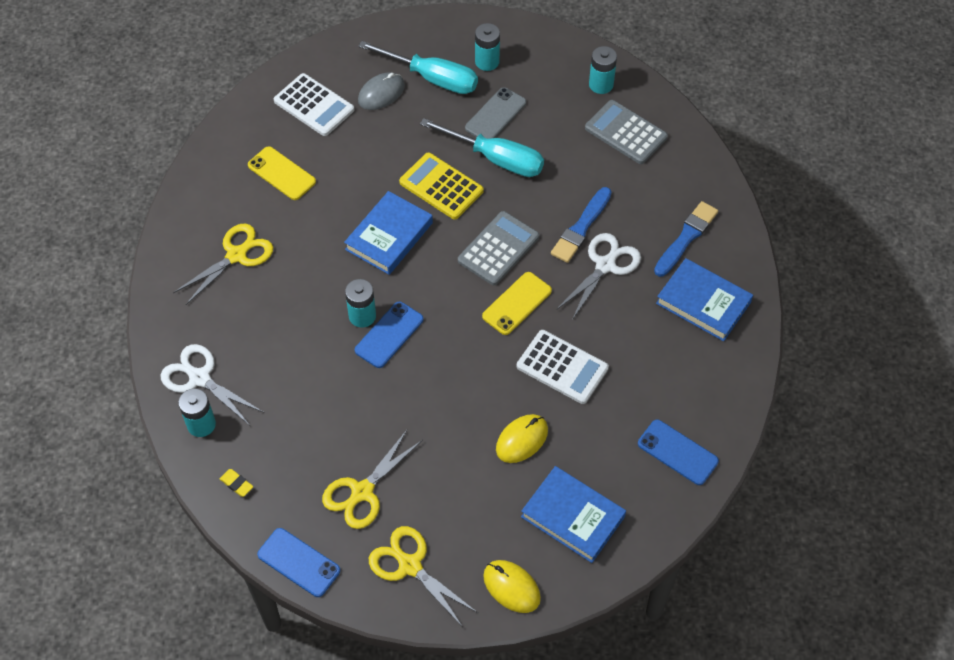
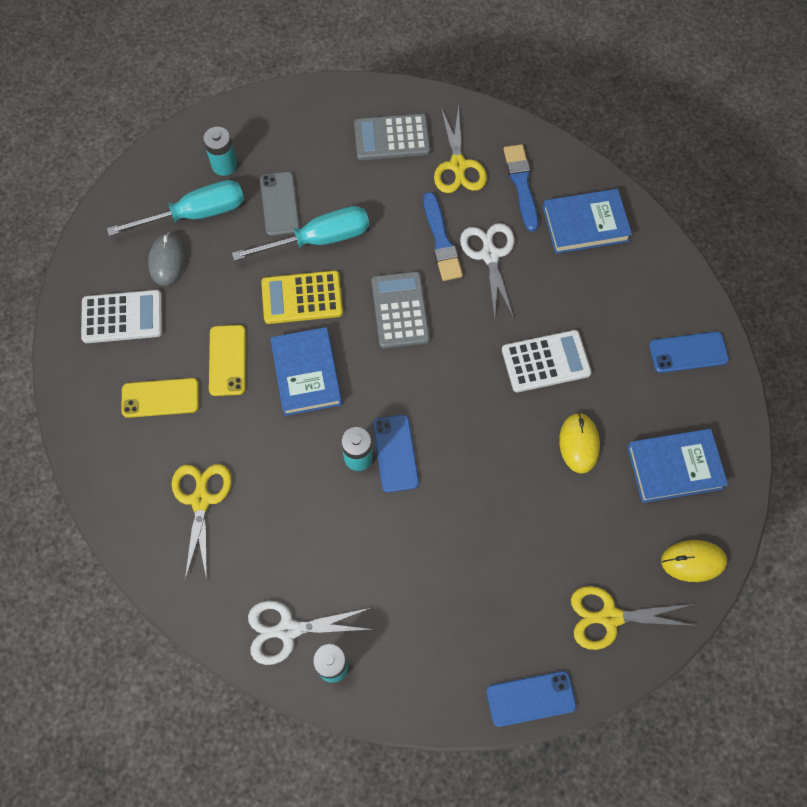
camera: 45 degrees left, 10 degrees up
(236, 484) = (415, 686): yellow eraser -> none
(362, 492) = (514, 596): yellow scissors -> yellow scissors (458, 165)
(517, 303) = (461, 341): yellow phone -> yellow phone (227, 360)
(601, 84) = (332, 114): turquoise battery -> none

